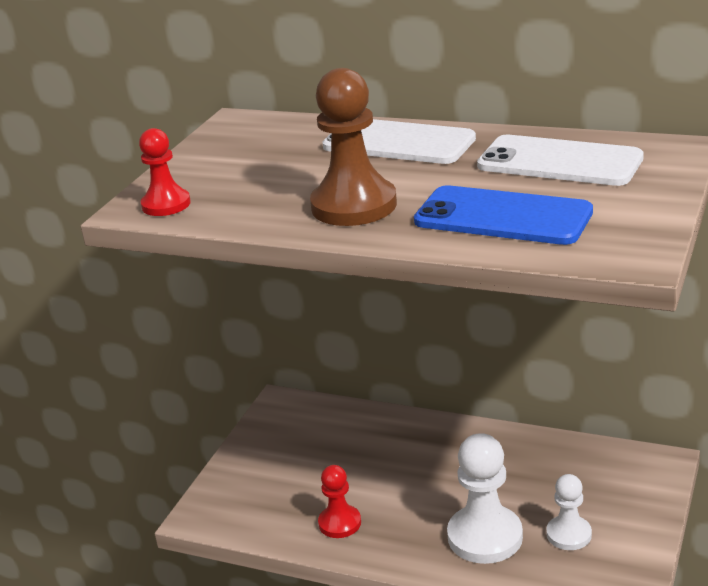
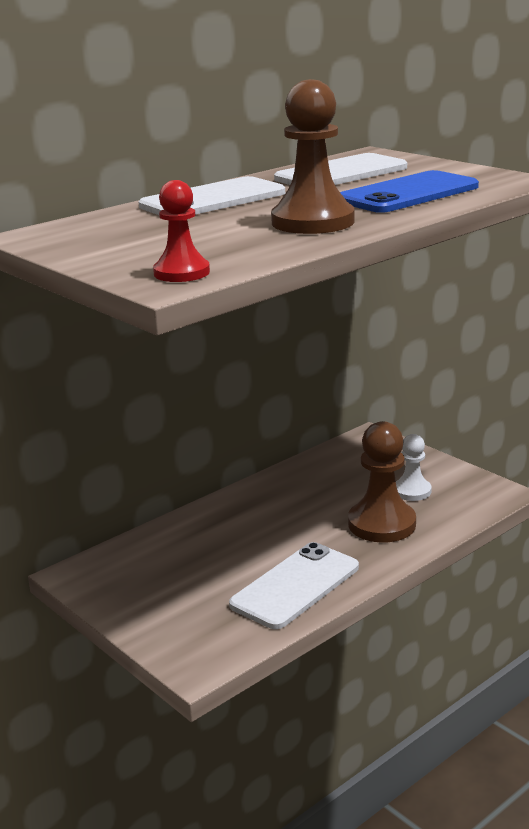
camera: 65 degrees left, 5 degrees down
(340, 523) = (295, 586): red pawn -> white phone
(485, 537) = (381, 524): white pawn -> brown pawn

